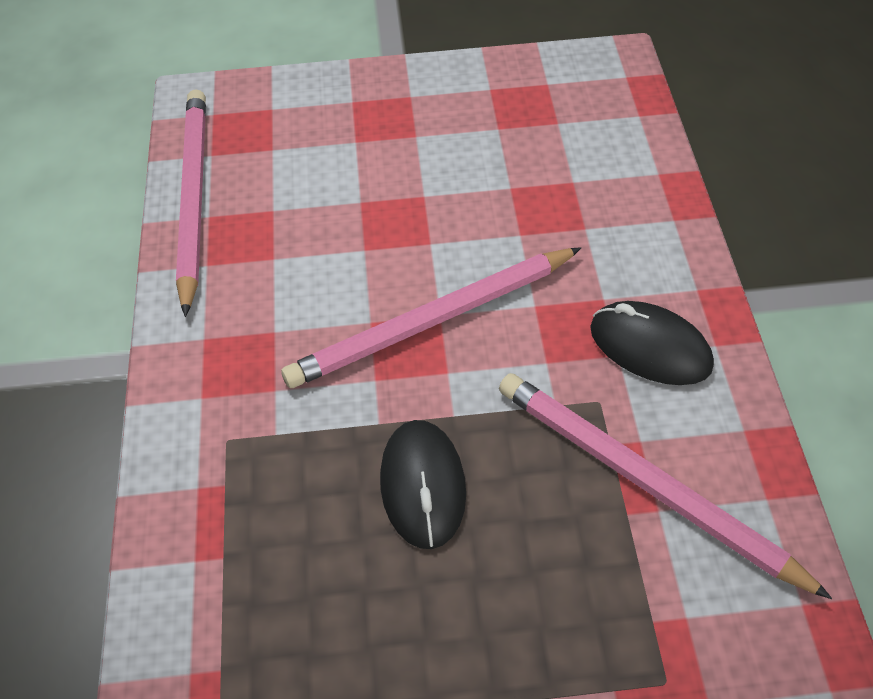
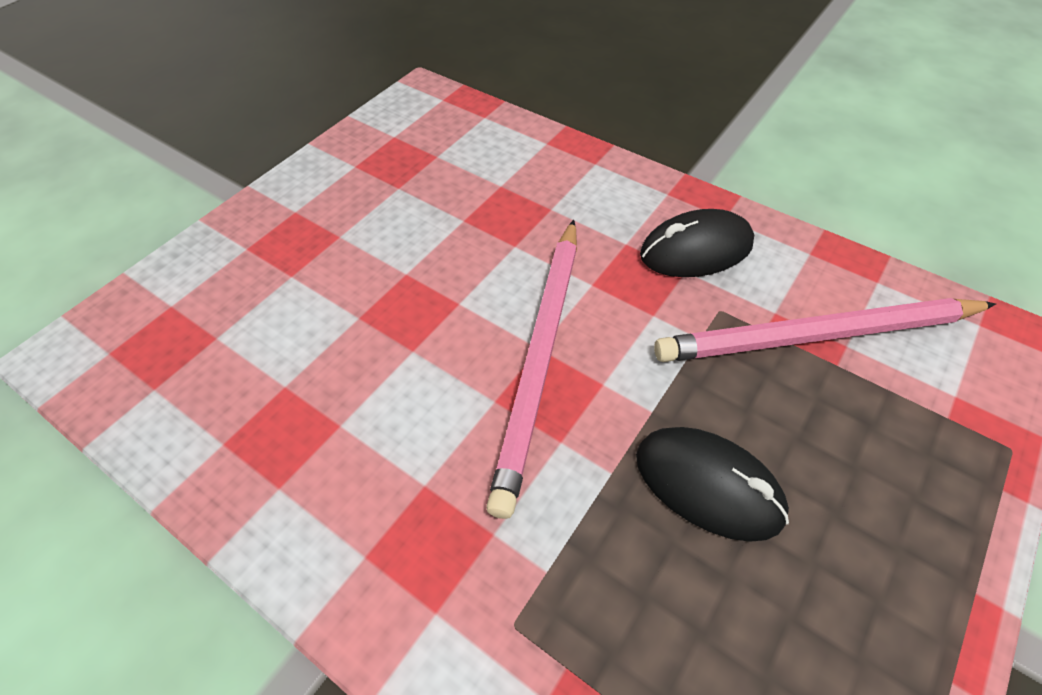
camera: 50 degrees left, 0 degrees up
(193, 198) = (183, 441): pink pencil -> none

